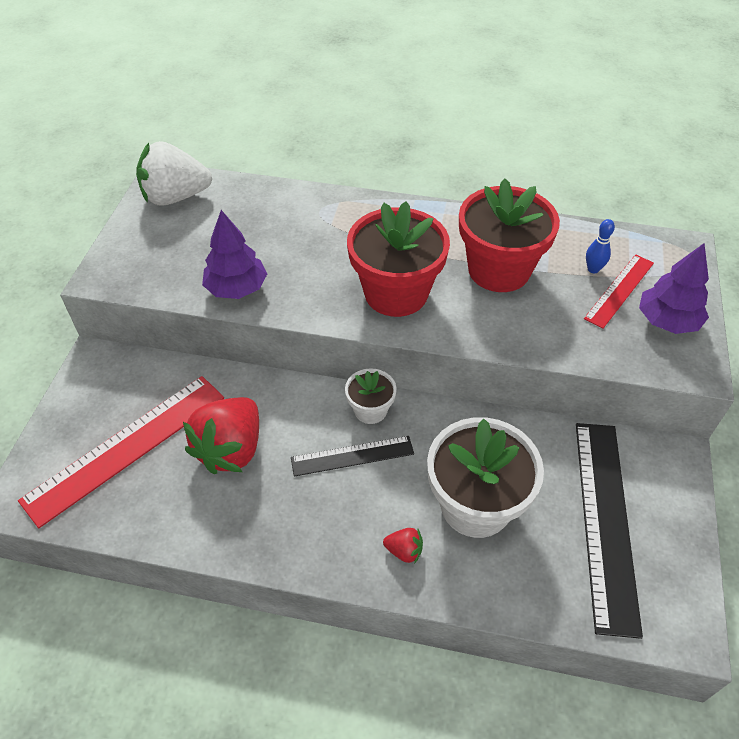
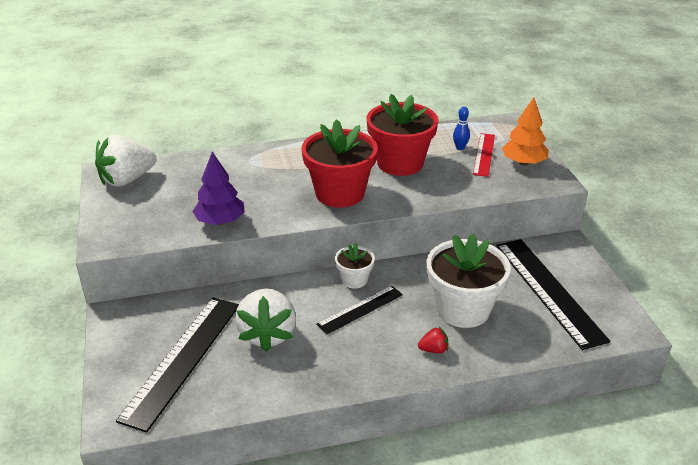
camera: 25 degrees left, 15 degrees down
(127, 447) = (183, 359): red ruler -> black ruler
(231, 449) = (268, 334): red strawberry -> white strawberry
(667, 321) = (523, 162): purple tree -> orange tree

